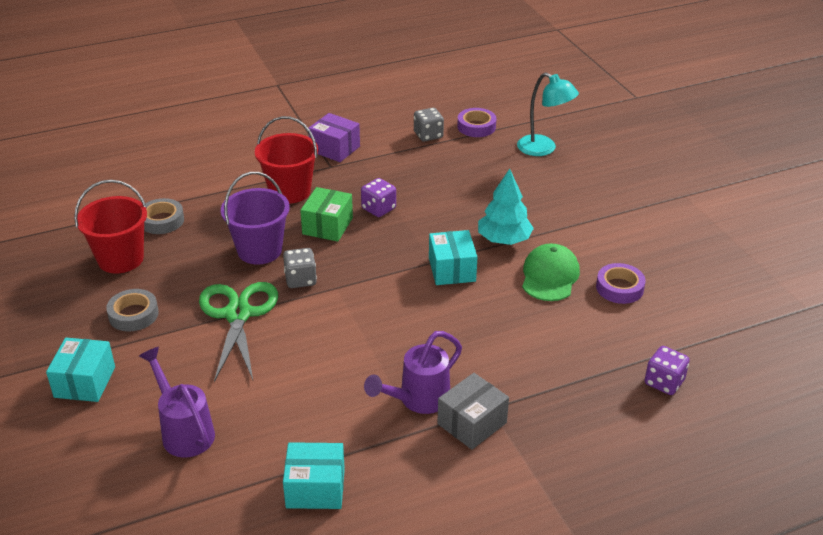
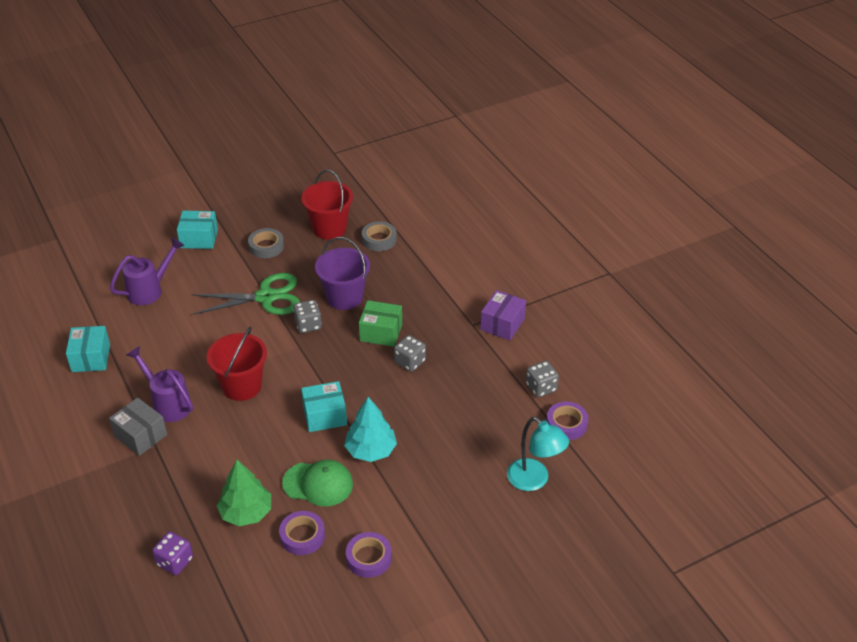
camera: 85 degrees right, 5 degrees up
(290, 191) = (429, 304): red bucket -> red bucket (242, 386)
(378, 209) = (410, 362): purple dice -> grey dice
(543, 149) = (534, 480): turquoise lamp -> turquoise lamp turned 75 degrees counterclockwise
(591, 328) = (246, 512): none -> green tree
(641, 246) = (369, 558): none -> purple tape

